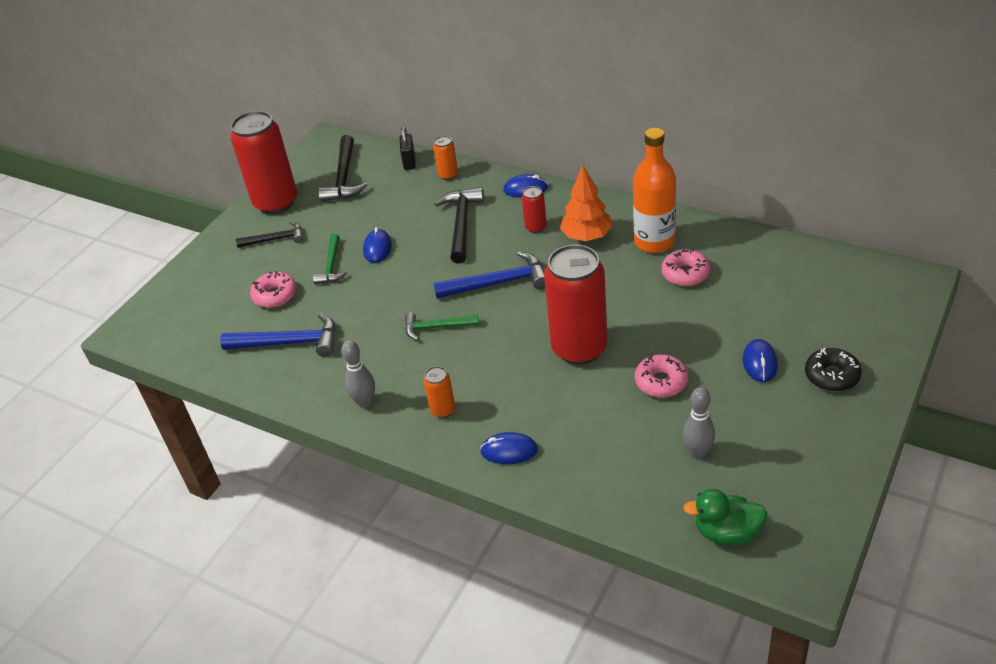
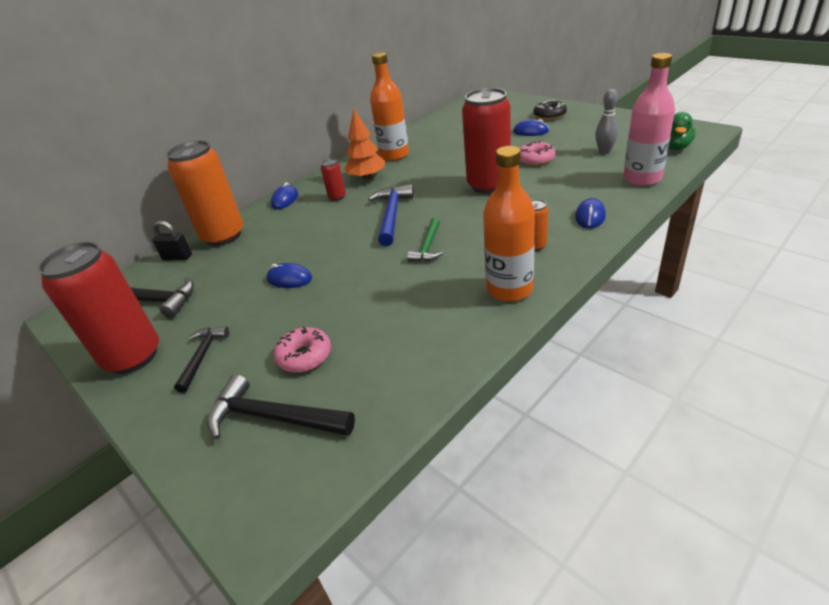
camera: 75 degrees left, 5 degrees down
(289, 343) = (394, 343): blue hammer -> none
(331, 266) = (289, 310): green hammer -> none
(365, 402) = (509, 289): grey bowling pin -> orange bottle
(448, 175) = (223, 236): orange can -> orange can, size x2.27
(461, 224) = (300, 231): black hammer -> black hammer (273, 418)
(615, 496) = (642, 178): none -> pink bottle
(685, 274) = (435, 147): pink donut -> none

